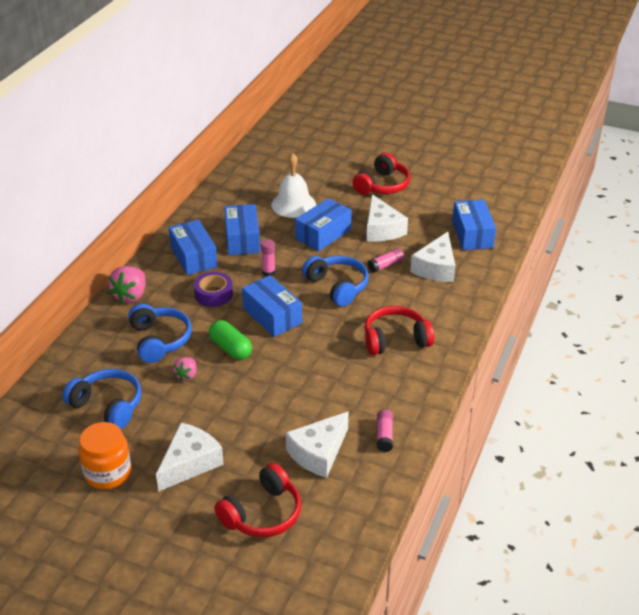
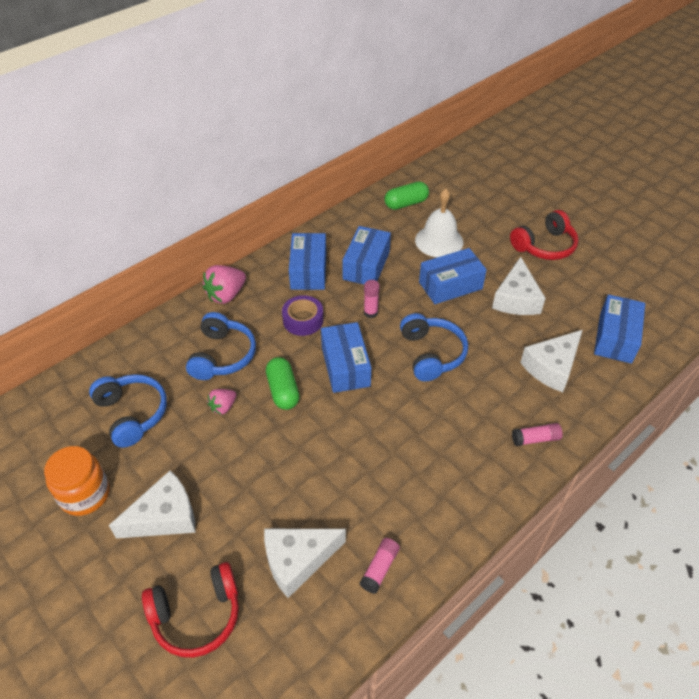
camera: 25 degrees right, 10 degrees up
(247, 183) = (406, 203): none -> green capsule
(385, 265) = (497, 345): pink glue stick -> pink glue stick (535, 439)
(395, 339) = (458, 444): red headphones -> none

